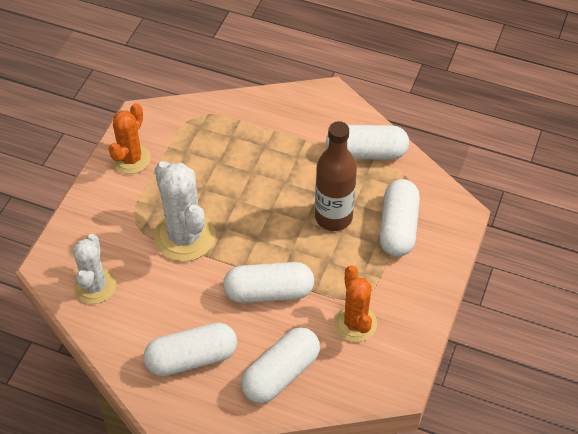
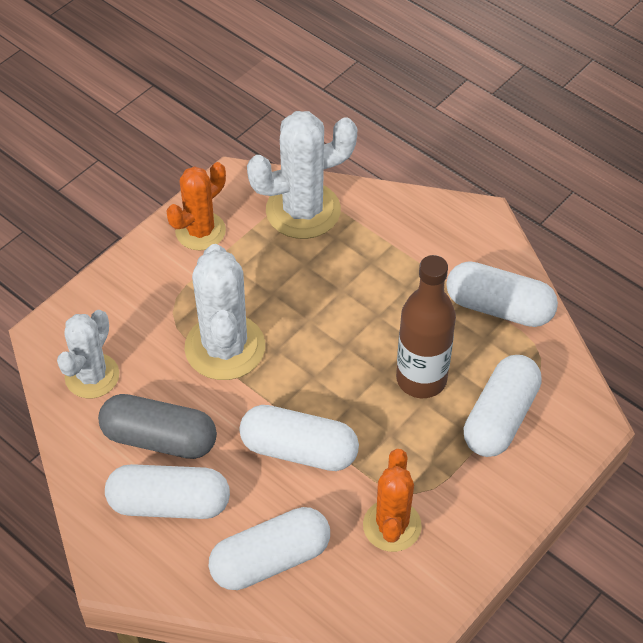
camera: 20 degrees right, 0 degrees up
(165, 315) = (159, 439): none -> grey capsule
(200, 124) = (303, 210): none -> white cactus

